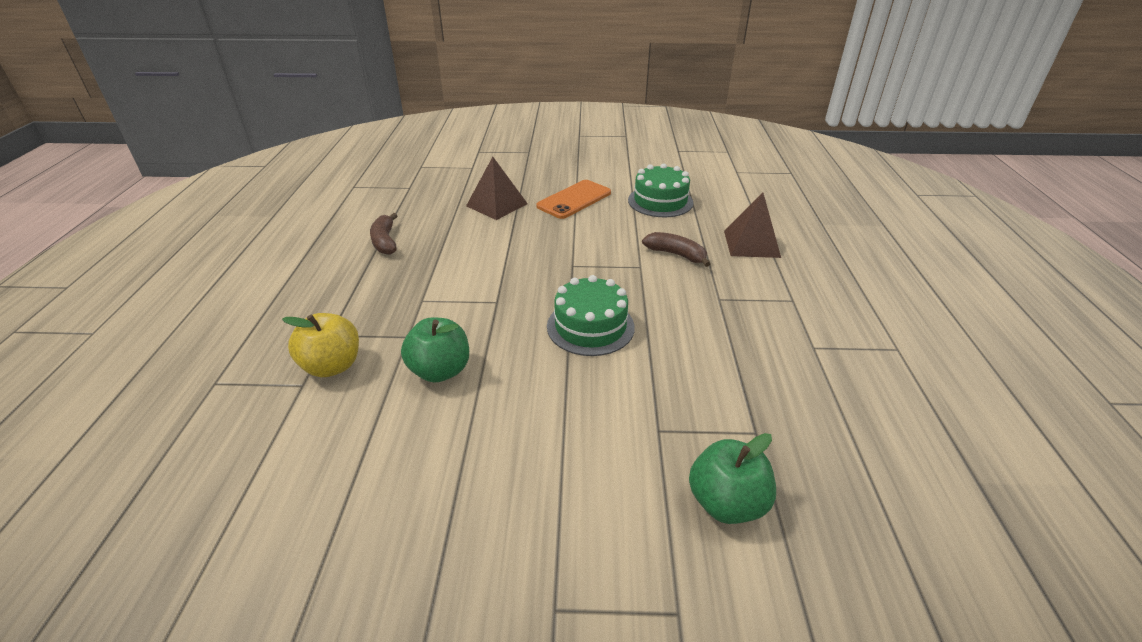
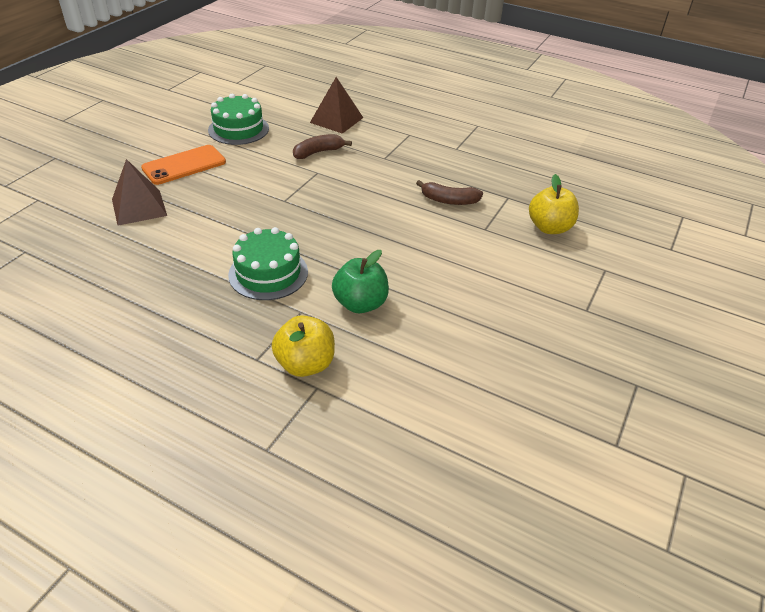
camera: 65 degrees left, 5 degrees up
(385, 241) = (125, 292): brown banana -> brown banana (449, 200)
(574, 199) = (184, 165): orange phone -> orange phone turned 75 degrees clockwise
(590, 326) = (368, 218): green cake -> green cake (268, 273)
(726, 503) = (549, 227): green apple -> yellow apple

